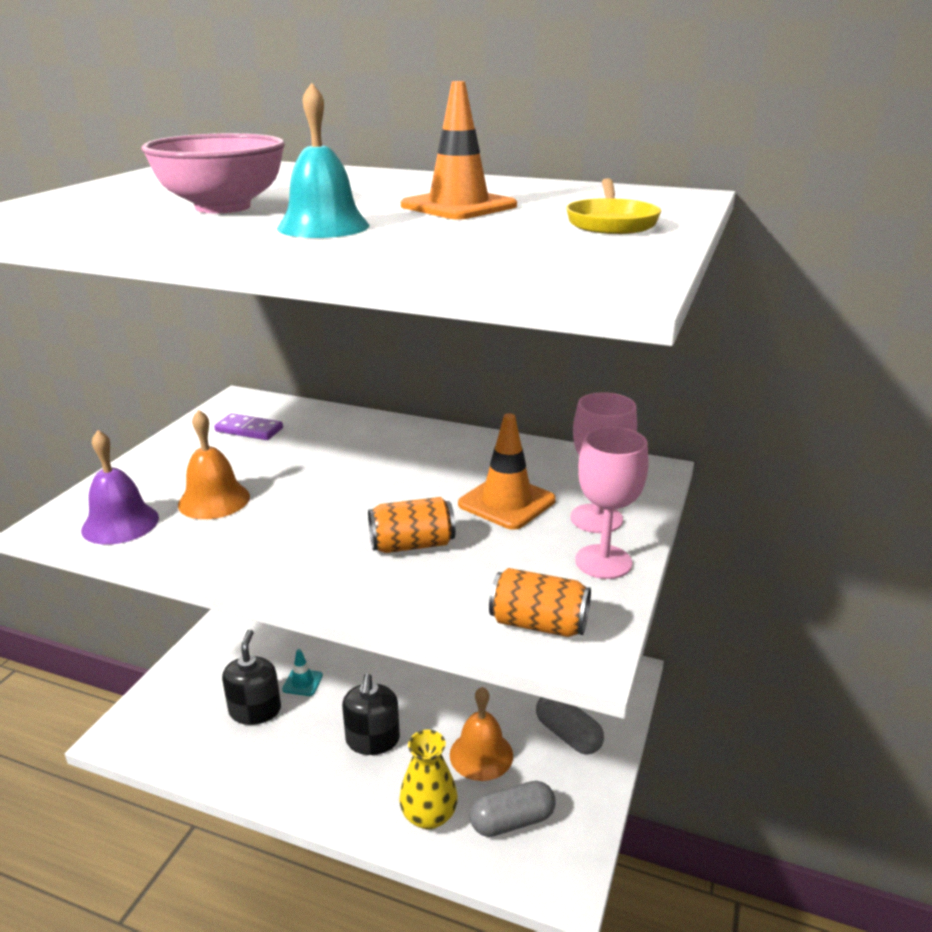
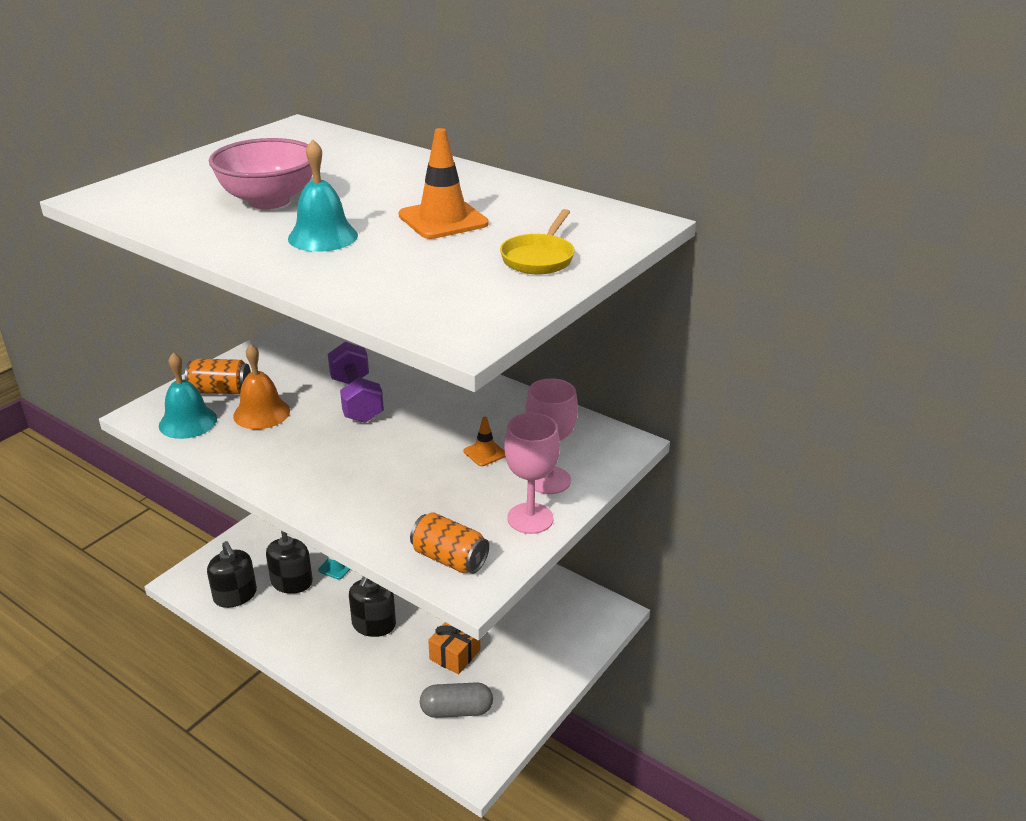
camera: 15 degrees right, 5 degrees up
(120, 523) = (188, 422): purple bell -> turquoise bell
(189, 740) = (235, 595): none -> black soap dispenser
(249, 430) = (314, 351): purple domino -> none
(325, 470) = (356, 399): none -> purple dumbbell
(412, 545) = (391, 477): orange can -> orange can (221, 390)
(429, 815) = (394, 691): yellow vase -> none
(481, 754) = (455, 654): orange bell -> orange gift
(506, 502) = (485, 453): orange traffic cone -> orange traffic cone, size x0.53
(568, 735) = (533, 654): grey capsule -> none

